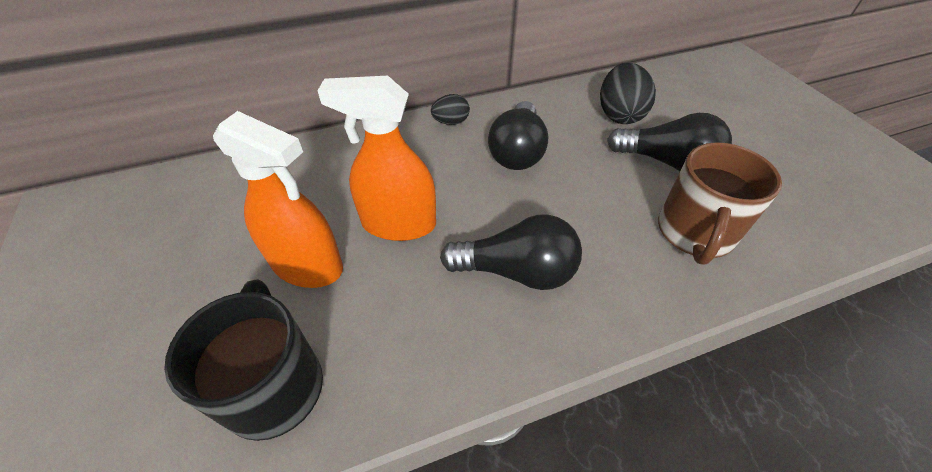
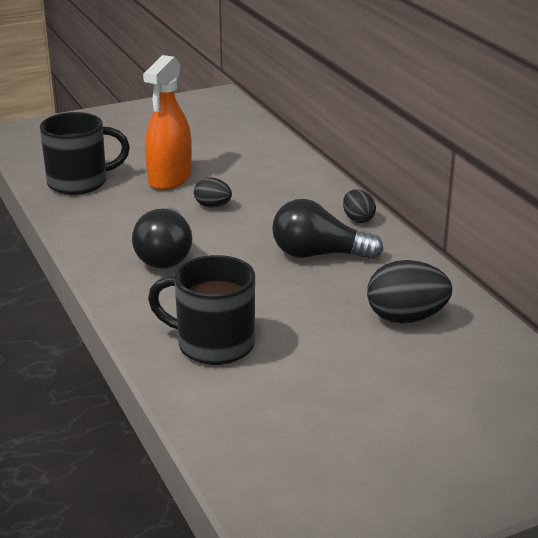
camera: 85 degrees right, 20 degrees down
(398, 224) = (213, 206): orange spray bottle -> black egg
(666, 162) = (321, 341): black light bulb -> none
(694, 233) = (213, 344): brown mug -> black mug

